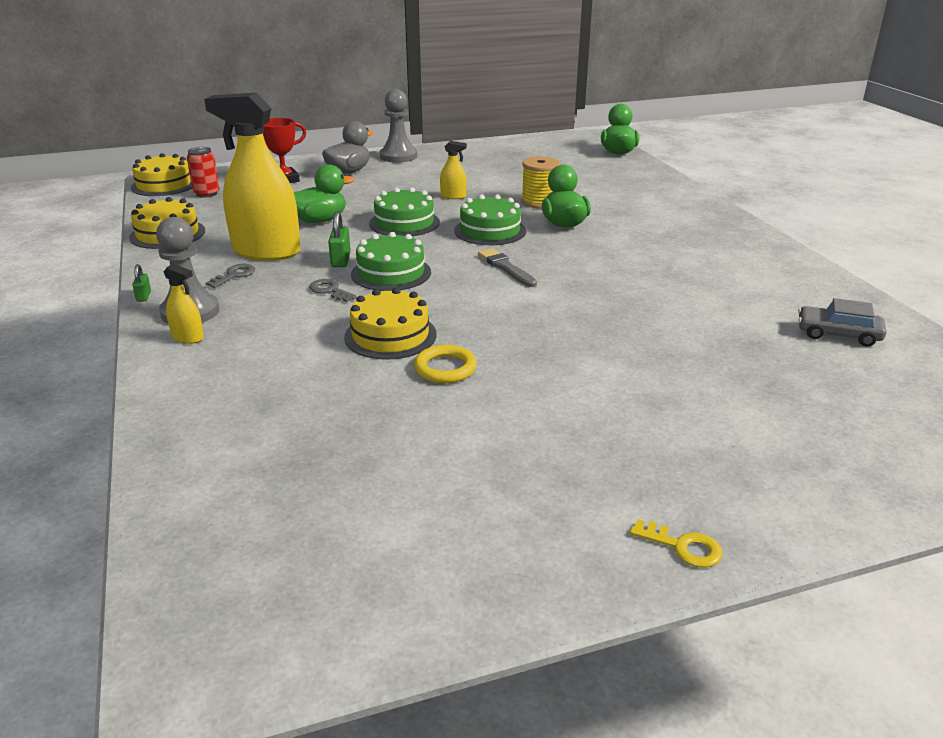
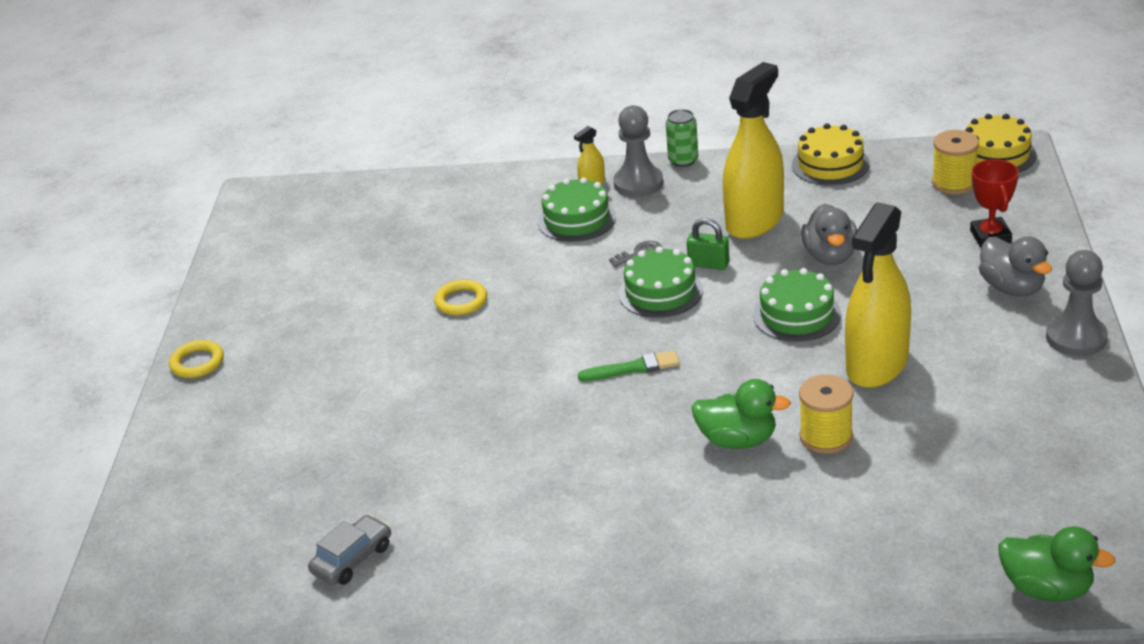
camera: 115 degrees right, 5 degrees up
(143, 296) = (683, 160): green padlock -> green can
(206, 193) = (954, 183): red can -> yellow spool
(234, 275) = (704, 203): grey key -> none
(319, 220) = (830, 256): green duck -> grey duck
(390, 335) = (533, 280): yellow cake -> none
(453, 196) = (877, 365): yellow spray bottle -> yellow spray bottle, size x2.40
(490, 231) = (742, 375): green cake -> green cake (576, 219)
(506, 268) = (633, 368): grey brush -> green brush
(683, 547) = (197, 363): yellow key -> yellow ring

